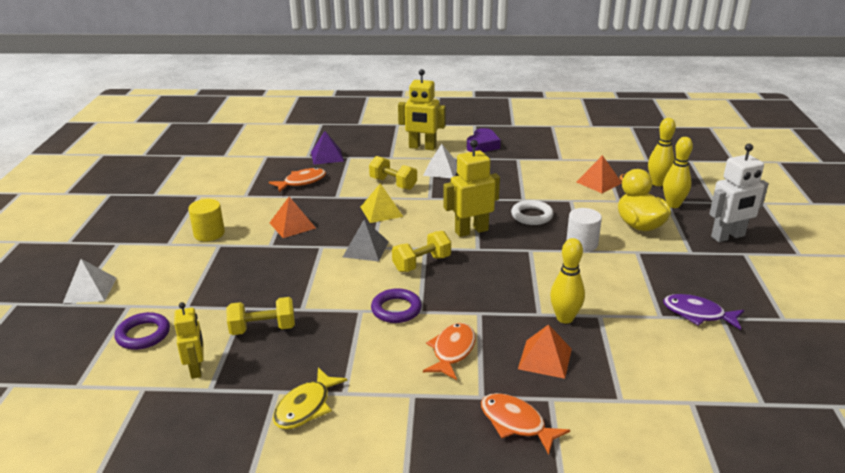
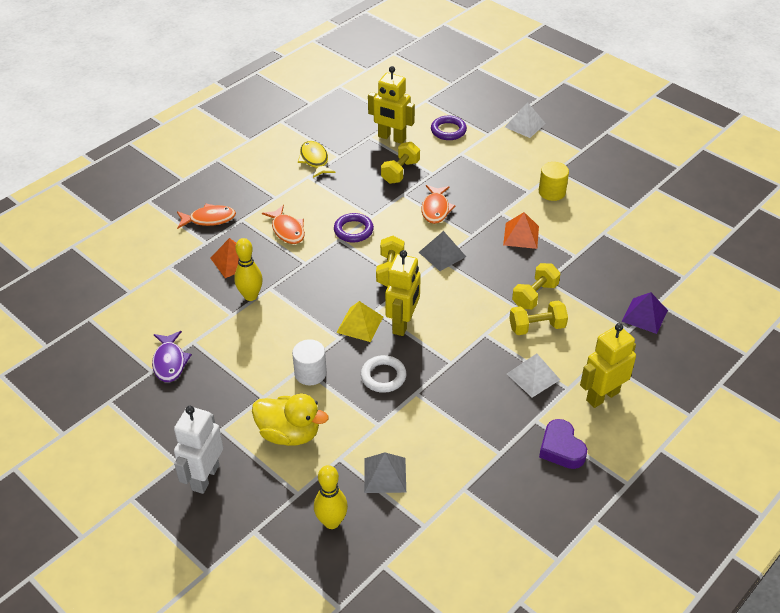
camera: 130 degrees right, 15 degrees up
(196, 369) = (391, 138): yellow robot -> yellow robot, size x1.56
(302, 182) = (599, 274): orange fish -> orange fish (436, 209)
(360, 195) = (535, 295): none -> yellow dumbbell
(381, 211) = (491, 292): yellow pyramid -> yellow pyramid (360, 324)
(599, 182) = (385, 475): orange pyramid -> grey pyramid
(673, 205) = (287, 492): yellow bowling pin -> none
(697, 314) = (169, 362): purple fish -> purple fish turned 105 degrees clockwise

